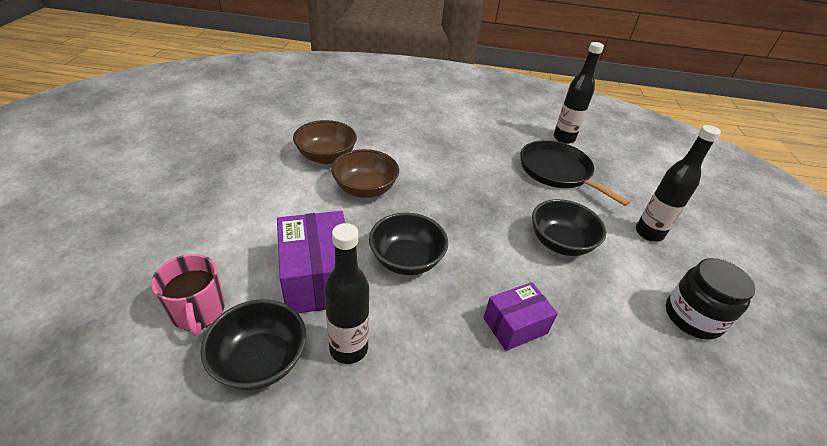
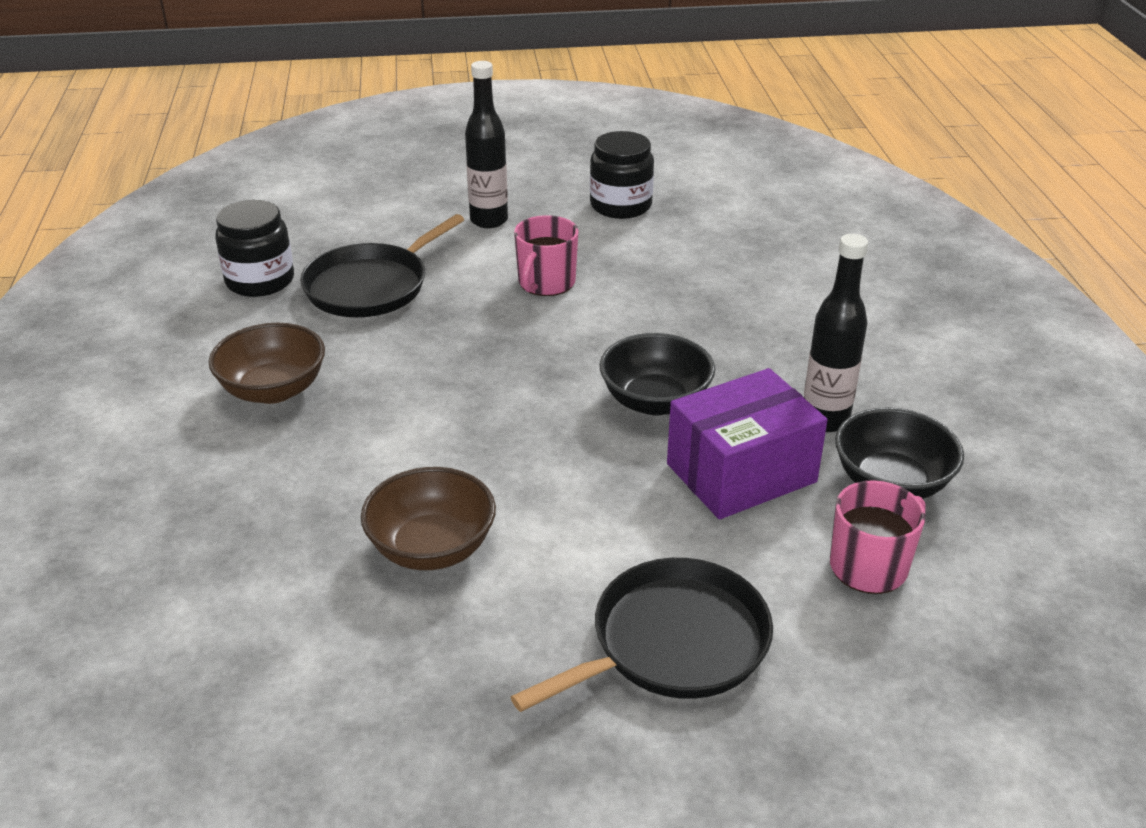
camera: 100 degrees left, 5 degrees down
(213, 211) = (672, 643): none -> black pan
(365, 189) = (513, 474): brown bowl -> brown bowl (273, 390)
(515, 325) = (709, 310): purple box -> none
(560, 243) = (546, 283): black bowl -> pink mug
(563, 138) = (260, 281): black bottle -> black jar

